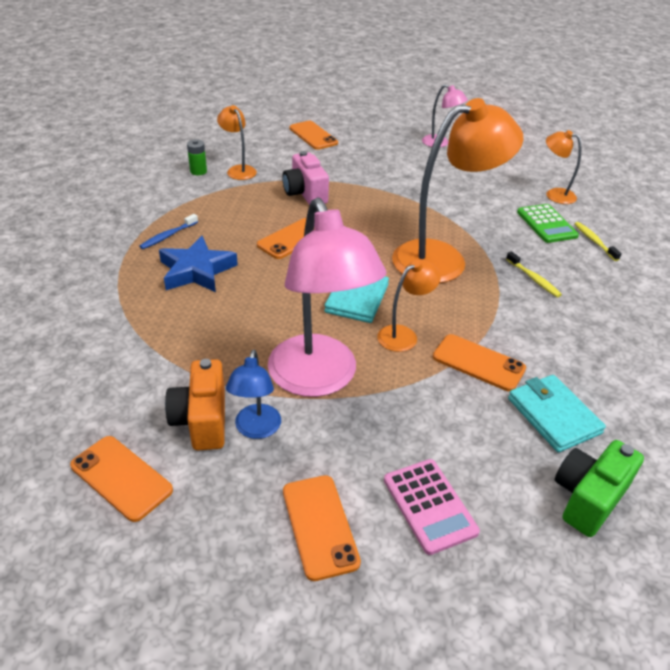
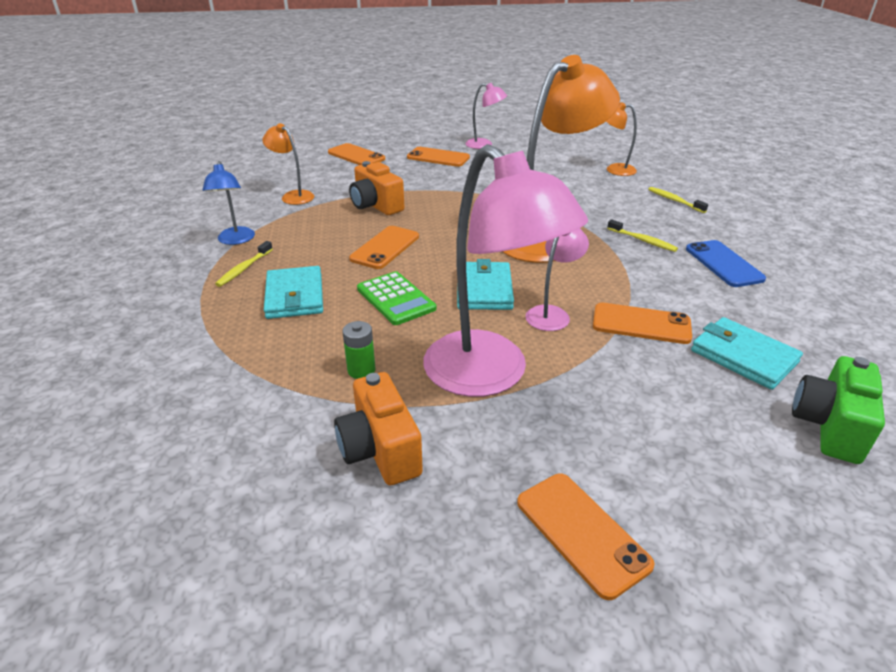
camera: 15 degrees left, 5 degrees down
(121, 477) = (311, 543): orange phone -> orange phone (438, 157)
(168, 236) = (244, 269): blue toothbrush -> yellow toothbrush
(197, 271) = (294, 296): blue star -> turquoise wallet
(198, 171) = (249, 204): green battery -> green battery (361, 370)
(256, 429) = (449, 444): blue lamp -> blue lamp (236, 240)
(305, 193) = (376, 206): pink camera -> orange camera
(404, 335) = (552, 314): orange lamp -> pink lamp
(429, 506) = (684, 476): pink calculator -> none
(546, 224) = (623, 194): green calculator -> green calculator (396, 299)
(598, 320) = (723, 264): none -> blue phone

